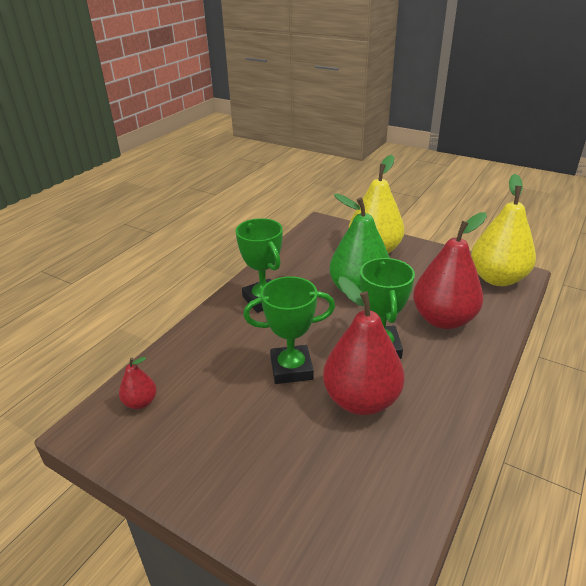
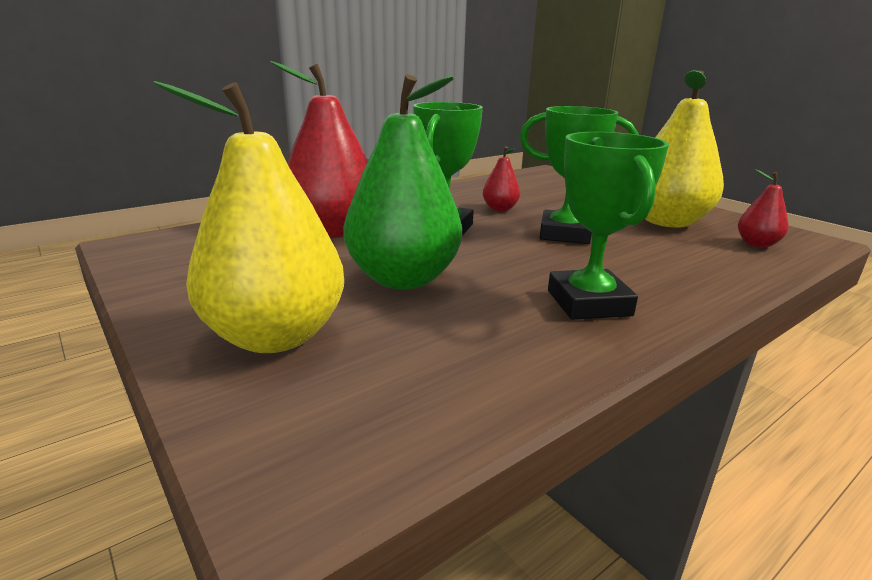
camera: 160 degrees left, 10 degrees down
(361, 400) = (500, 209): red pear -> red pear, size x0.46
(497, 278) = (172, 248): yellow pear -> yellow pear (666, 222)

